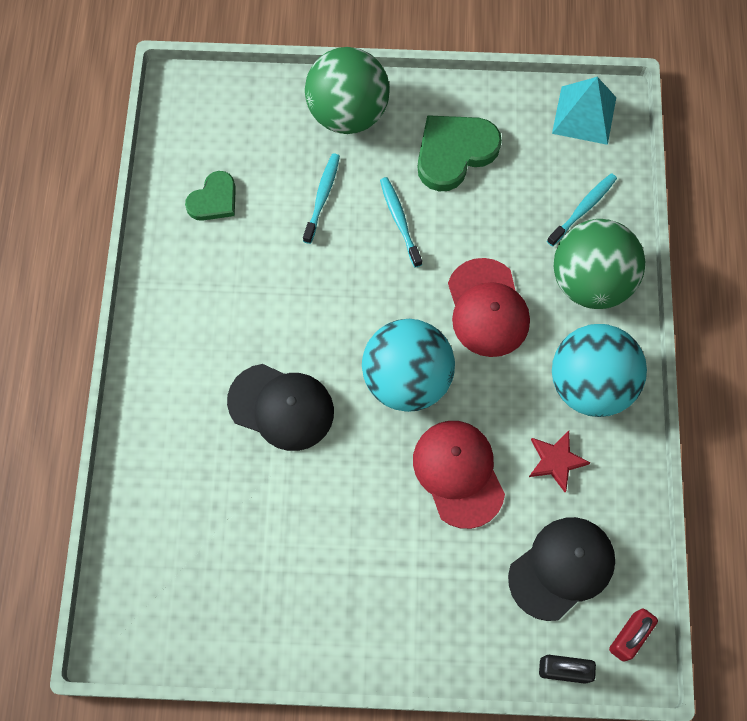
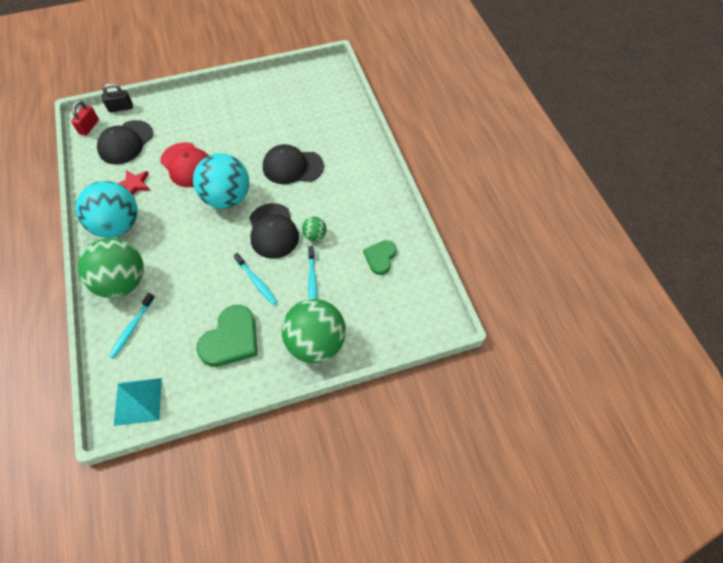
camera: 160 degrees right, 10 degrees down
(292, 265) = (315, 235): none -> green ball
(352, 294) = (273, 231): none -> black cap
(487, 308) = (187, 248): red cap -> none

